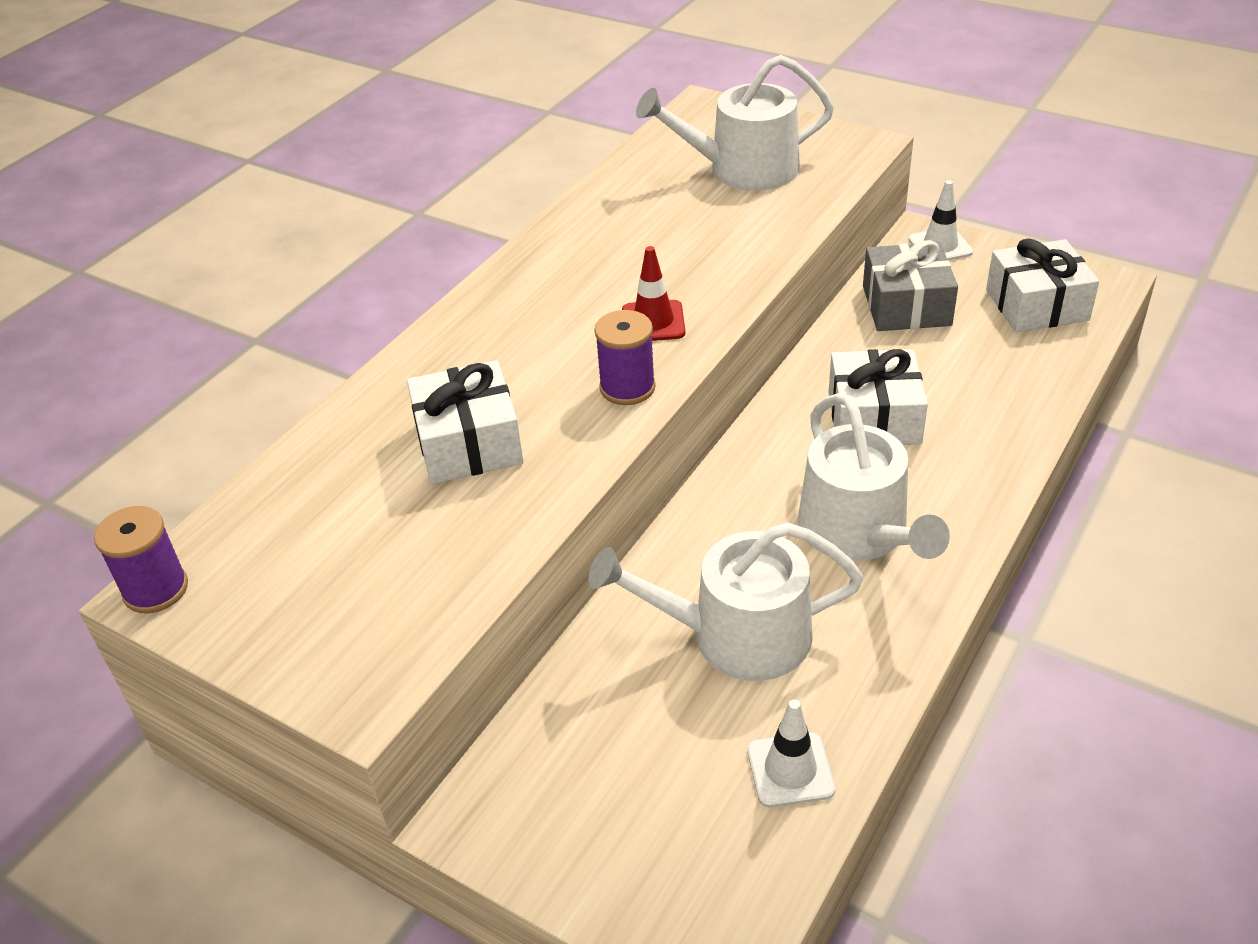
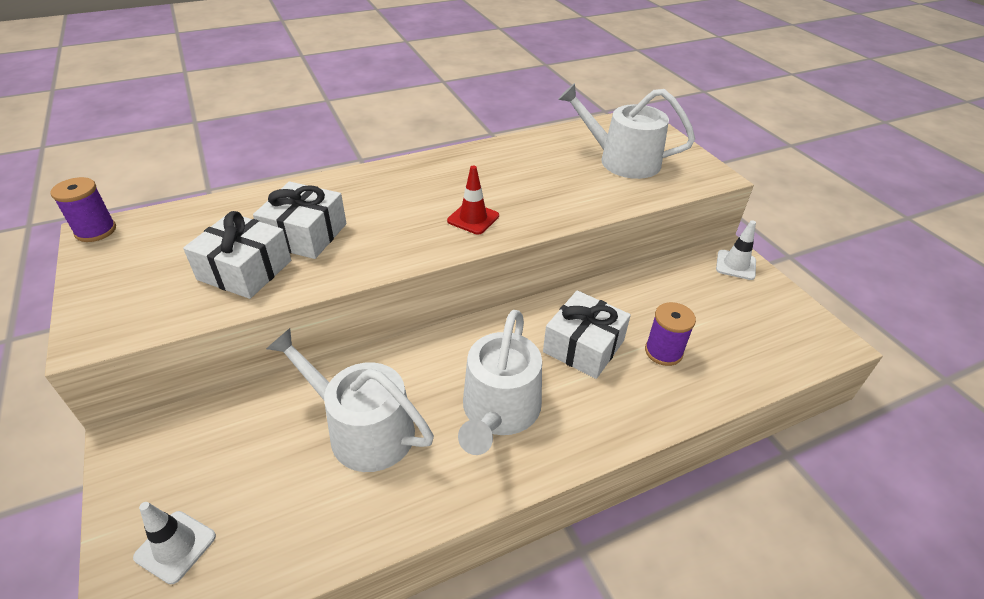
camera: 30 degrees right, 0 degrees up
(627, 388) = (416, 247): purple spool -> purple spool (663, 352)
(790, 770) = (297, 535): white traffic cone -> white traffic cone (175, 546)
(906, 306) = (675, 290): grey gift -> none
(1037, 305) = (767, 332): white gift -> white gift (245, 270)

